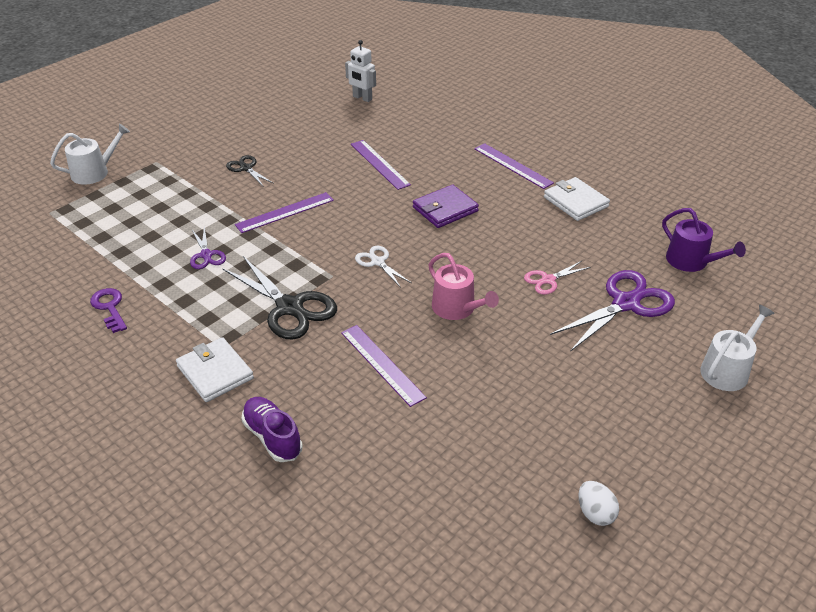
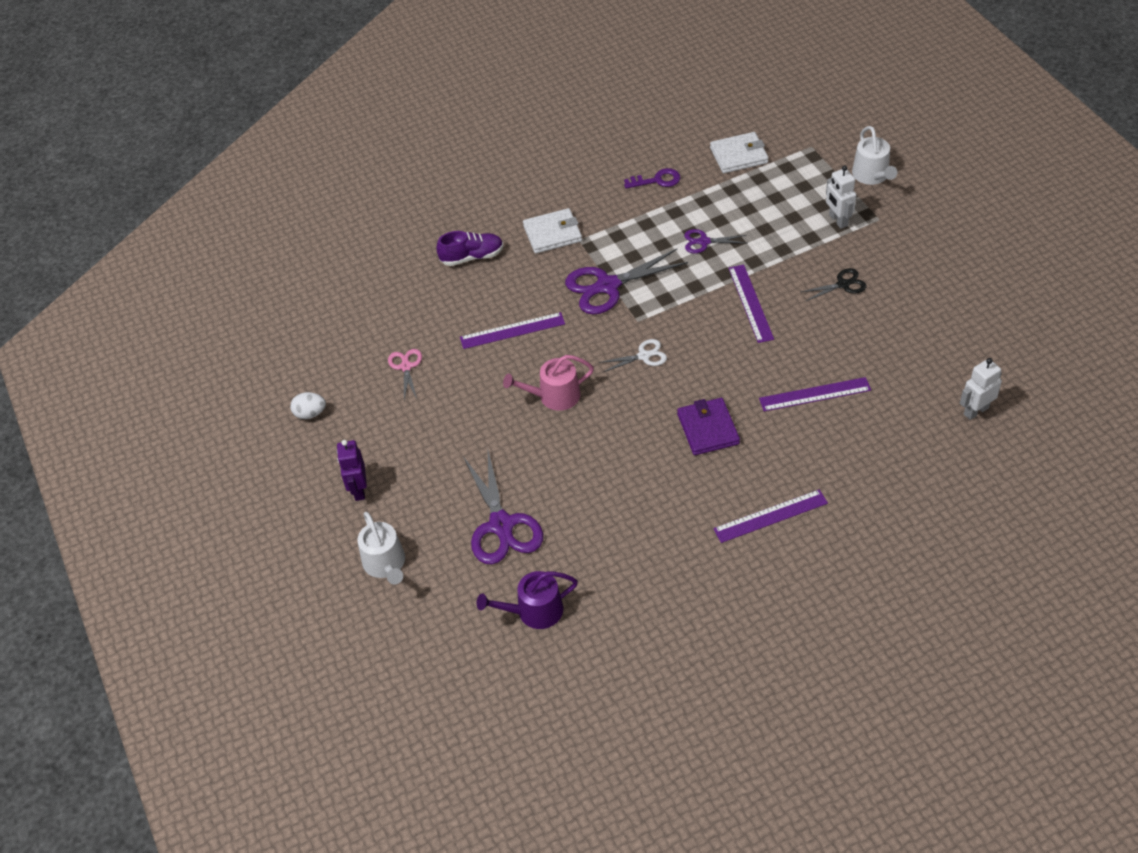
camera: 115 degrees right, 10 degrees up
(161, 182) = (838, 220): none -> white robot
(290, 307) = (607, 286): black scissors -> purple scissors
(548, 280) = (561, 476): pink scissors -> pink scissors (406, 367)
(575, 202) = (677, 550): white wallet -> white wallet (739, 155)
(664, 423) = (358, 490): none -> purple robot

